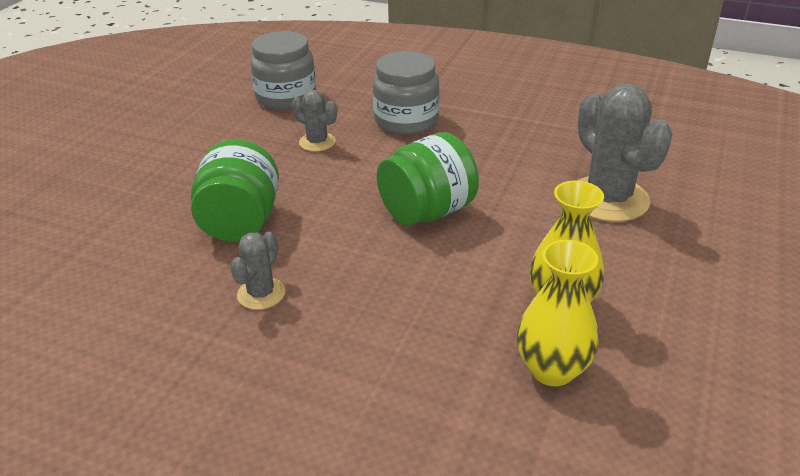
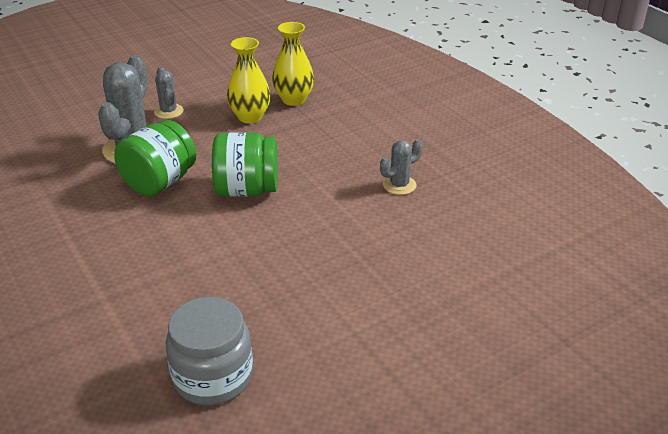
camera: 145 degrees left, 0 degrees up
(240, 222) = (377, 239): green jar -> green jar (159, 182)
(317, 142) = (250, 291): grey cactus -> grey cactus (168, 111)
(406, 120) = (149, 277): grey jar -> none

